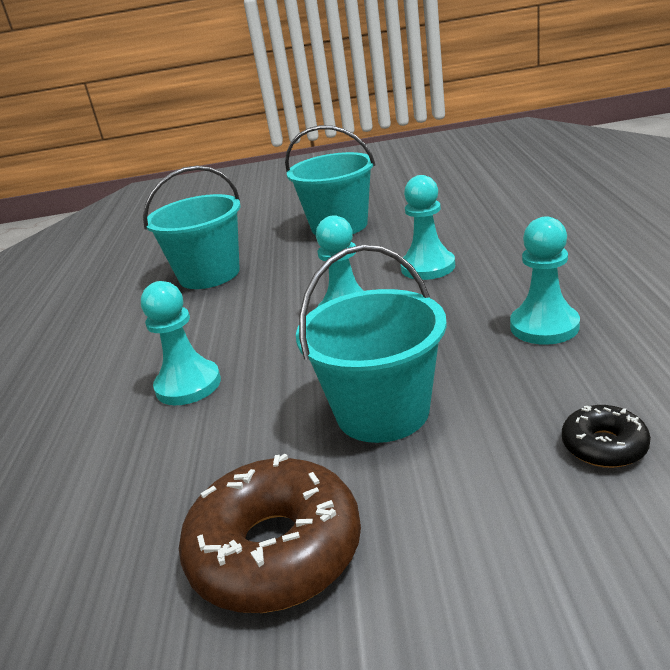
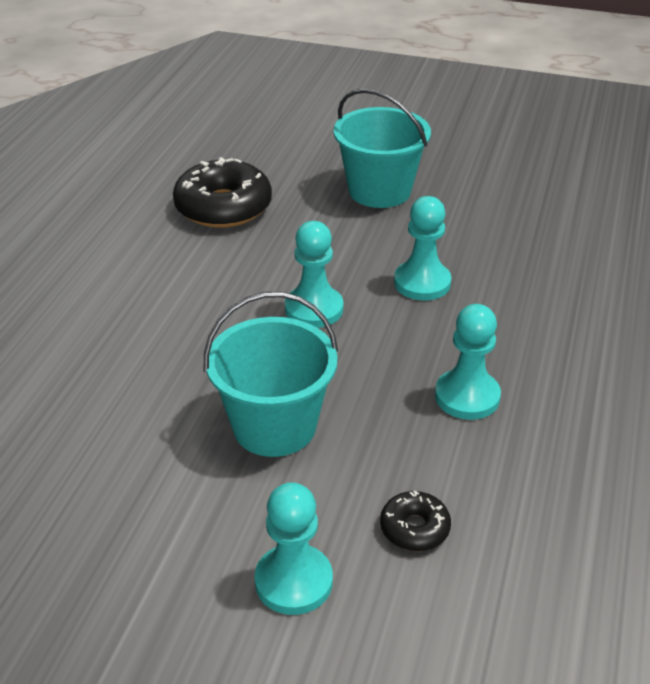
camera: 15 degrees right, 10 degrees up
(188, 385) = (141, 333): turquoise pawn -> turquoise pawn (293, 581)
(209, 274) = (223, 207): turquoise bucket -> black donut
(276, 551) = (127, 510): brown donut -> none

